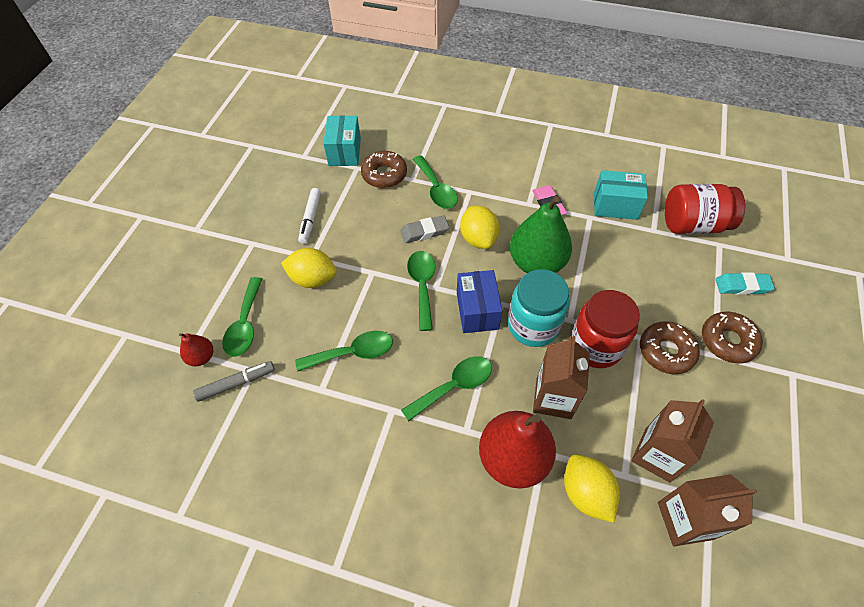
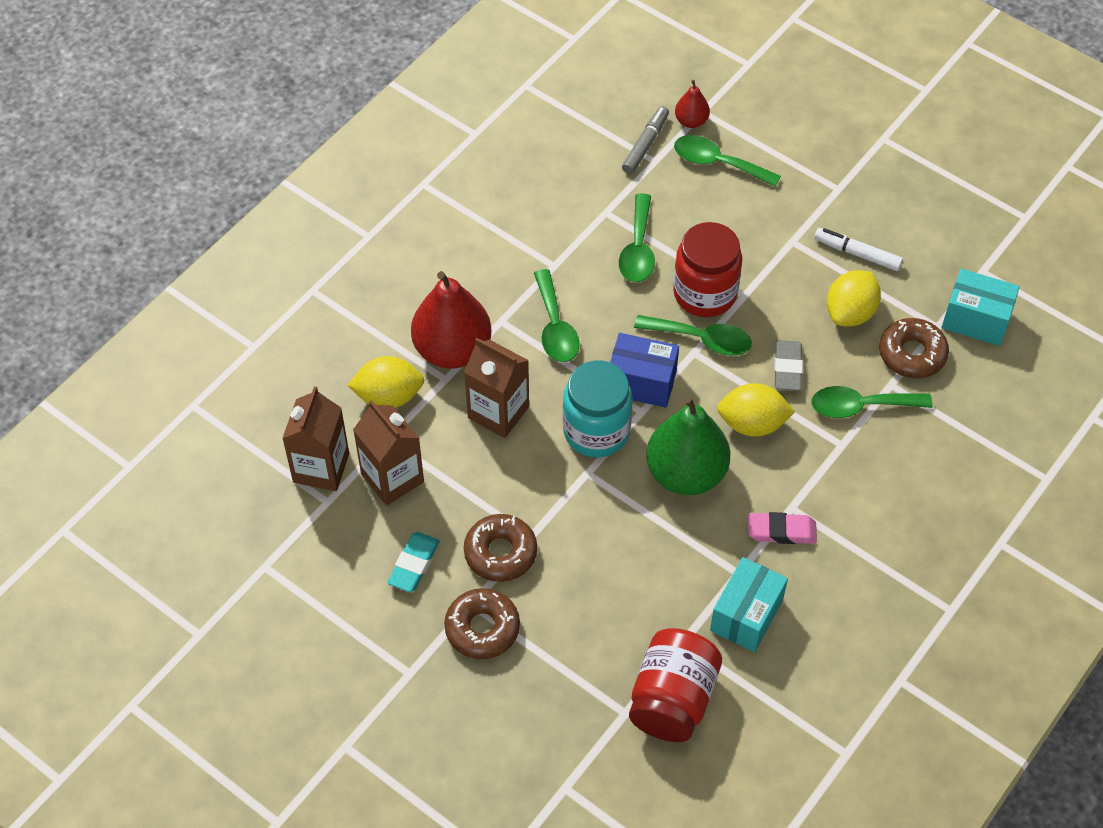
camera: 110 degrees right, 0 degrees up
(236, 383) = (645, 144): grey marker -> grey marker turned 150 degrees counterclockwise
(313, 279) = (757, 236): yellow lemon -> yellow lemon (850, 313)
(596, 346) = (541, 483): red jar -> red jar (705, 293)
(742, 286) = (548, 697): turquoise eraser -> turquoise eraser (414, 564)

